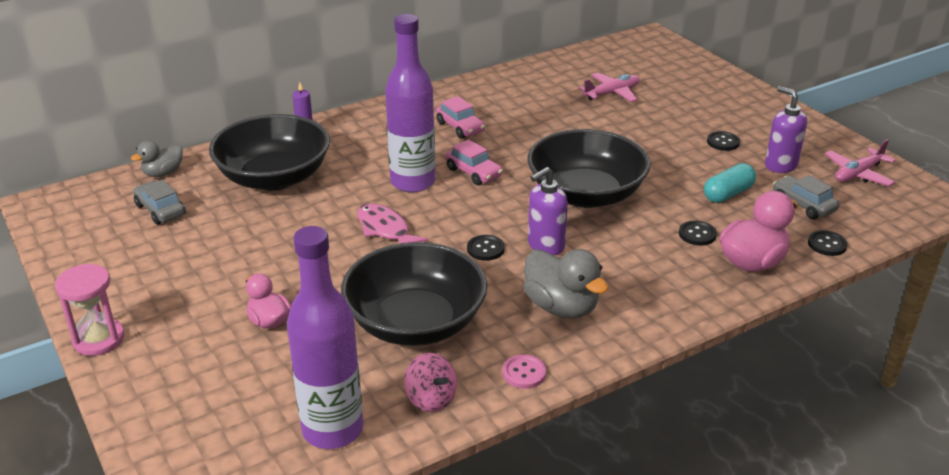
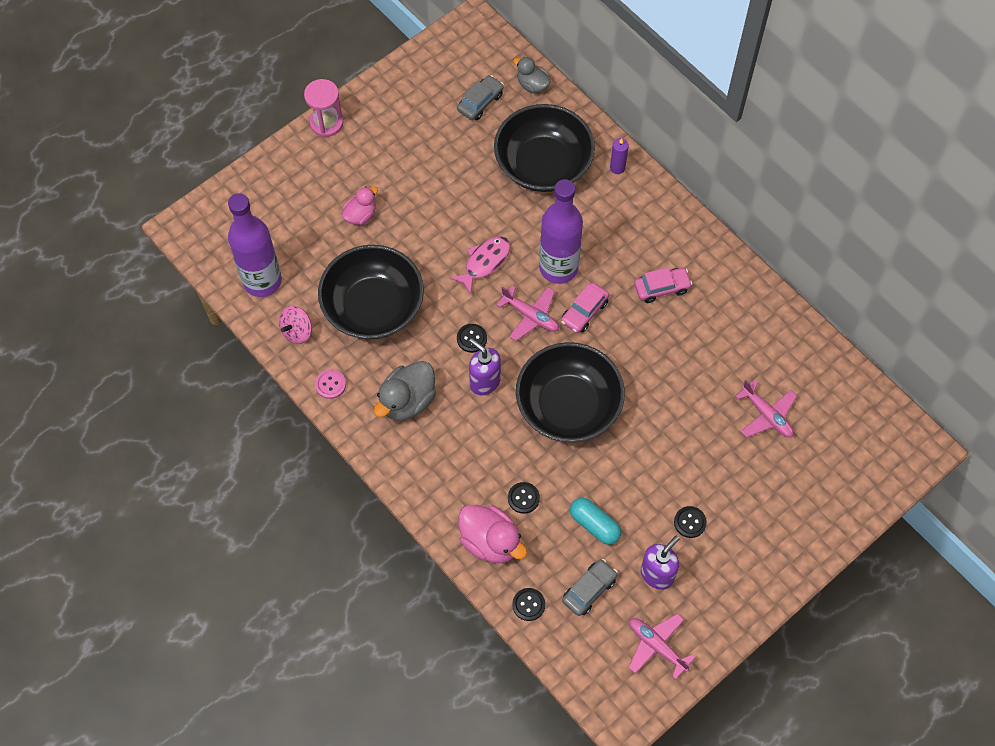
camera: 80 degrees right, 30 degrees up
(460, 127) = (662, 288): pink car -> pink car turned 150 degrees counterclockwise
(467, 206) = (530, 316): none -> pink plane

